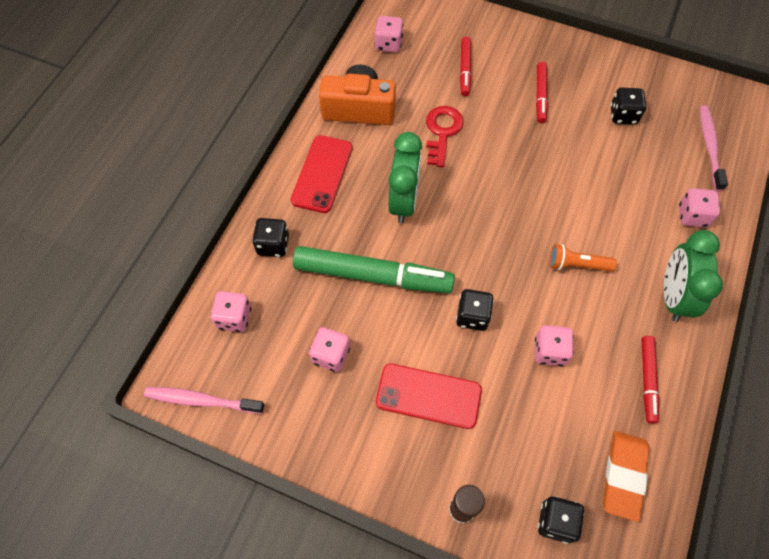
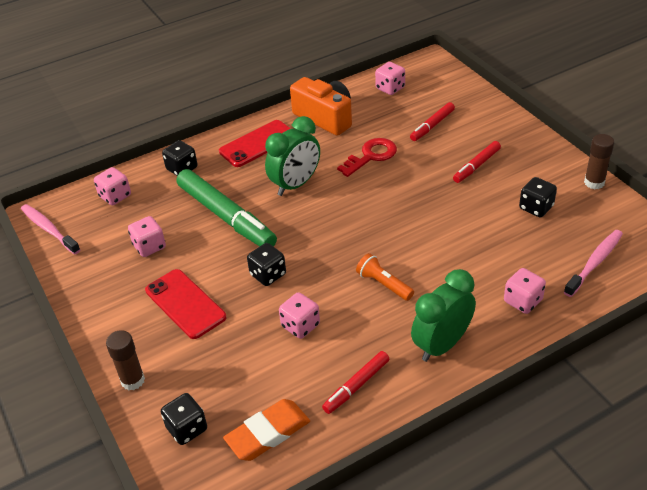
camera: 40 degrees right, 20 degrees down
(643, 65) = (594, 182): none -> brown glue stick

